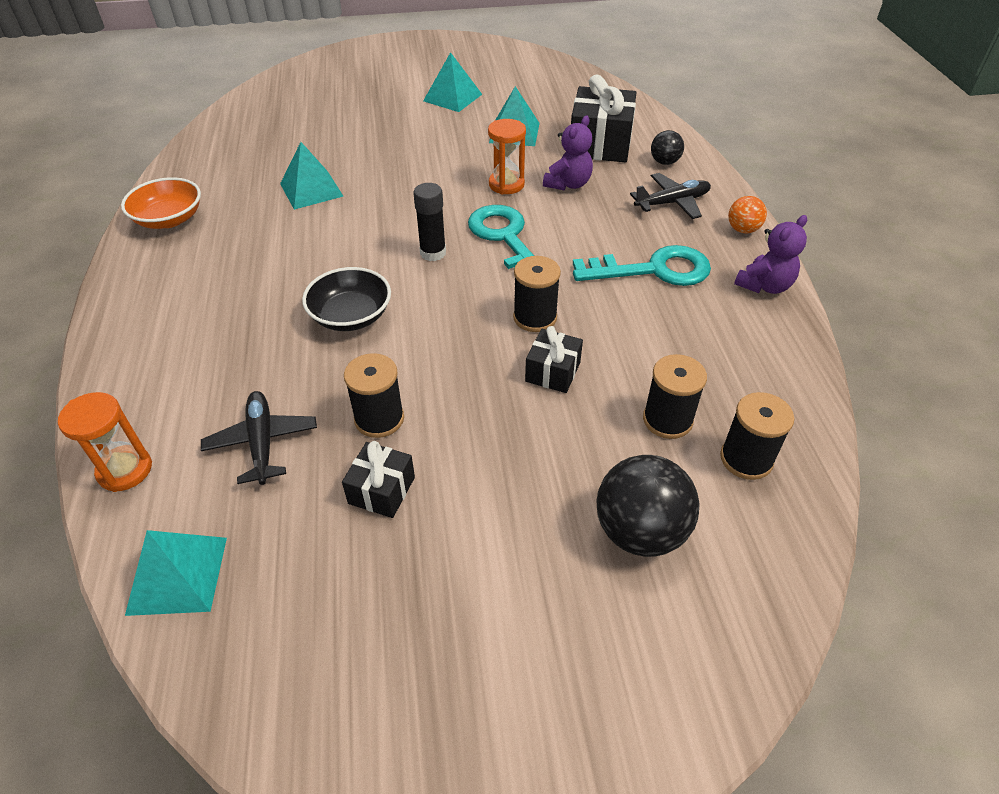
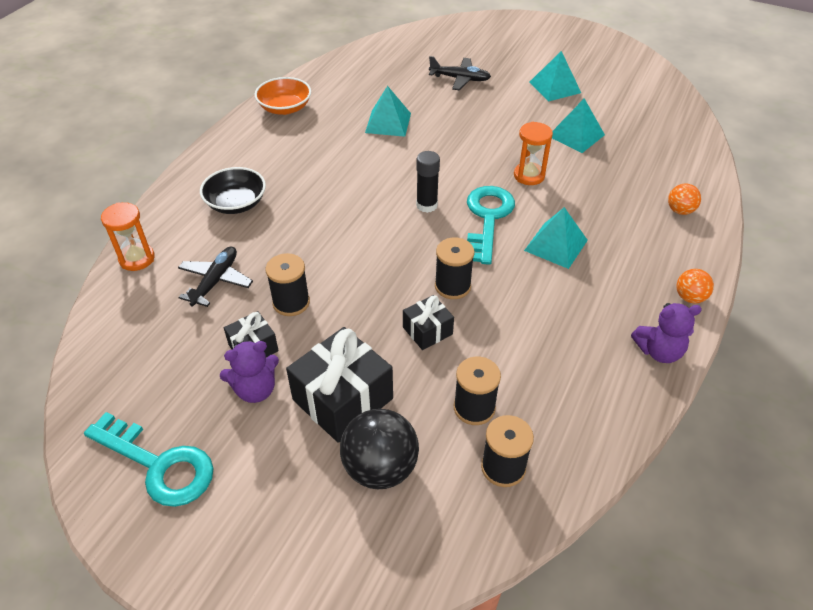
camera: 35 degrees right, 0 degrees up
(177, 575) = (114, 333): turquoise pyramid -> turquoise pyramid (556, 245)
(351, 316) = (334, 225): black bowl -> black bowl (236, 203)
(568, 184) = (578, 195): purple teddy bear -> purple teddy bear (255, 389)
(600, 144) = (638, 173): black gift -> black gift (343, 399)
(653, 270) = (577, 294): turquoise key -> turquoise key (159, 465)
(664, 162) = (680, 211): black ball -> orange ball
(672, 203) = (650, 248): black plane -> black plane (460, 79)

